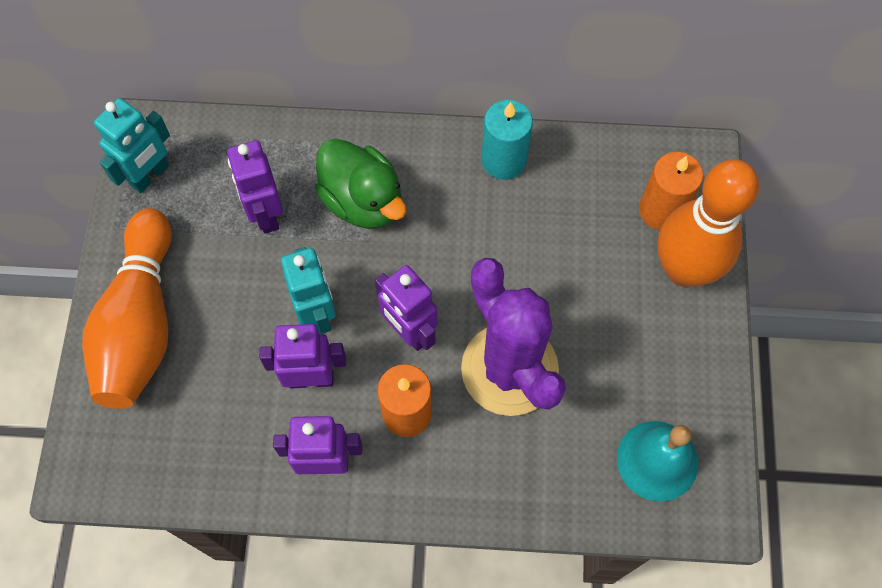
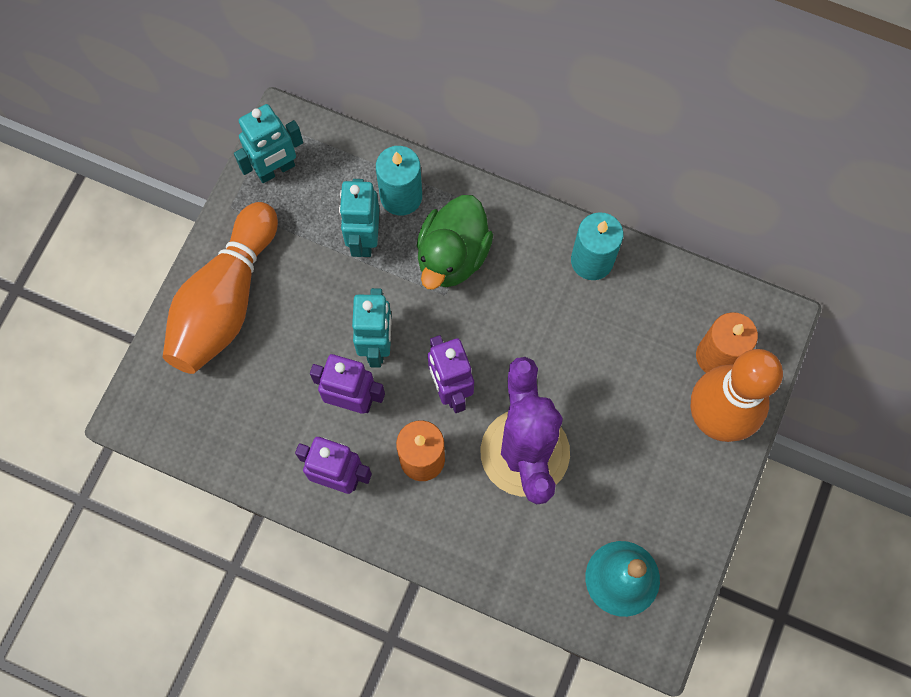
camera: 20 degrees right, 5 degrees up
(266, 214) = (364, 239): purple robot -> turquoise robot
(289, 161) = (401, 196): none -> turquoise candle
(363, 201) = (452, 256): green duck -> green duck turned 45 degrees clockwise

